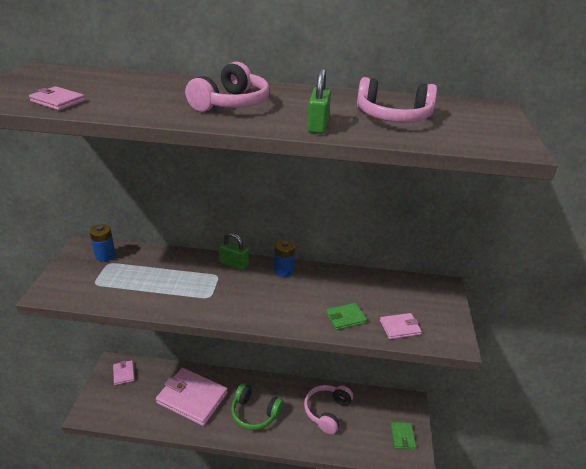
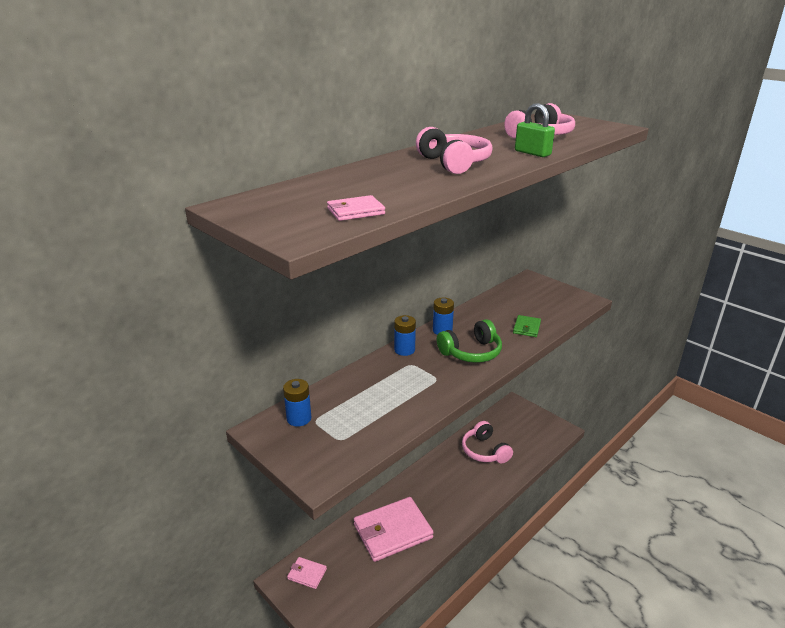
camera: 50 degrees left, 5 degrees down
(234, 264) = (404, 350): green padlock -> blue battery
(255, 413) = (448, 495): green headphones -> green headphones (471, 352)
(399, 327) = (556, 312): pink wallet -> none
(402, 436) = (539, 425): green wallet -> none

